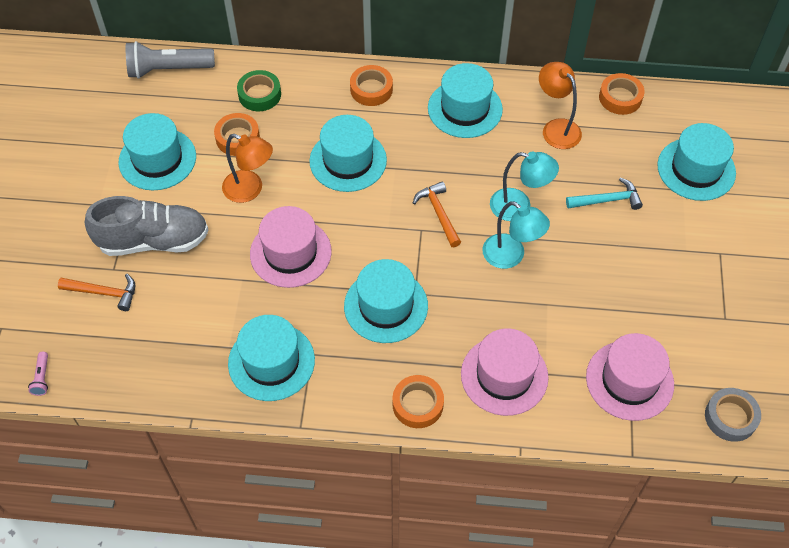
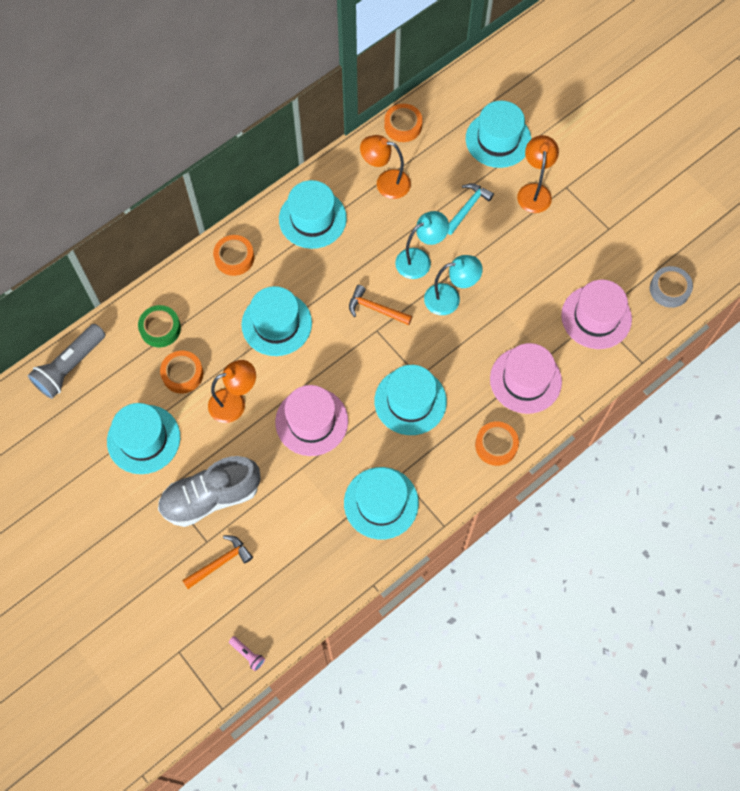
camera: 45 degrees left, 10 degrees up
(153, 241) = (211, 497): grey shoe -> grey shoe turned 150 degrees counterclockwise
(684, 233) = (534, 191): none -> orange lamp

